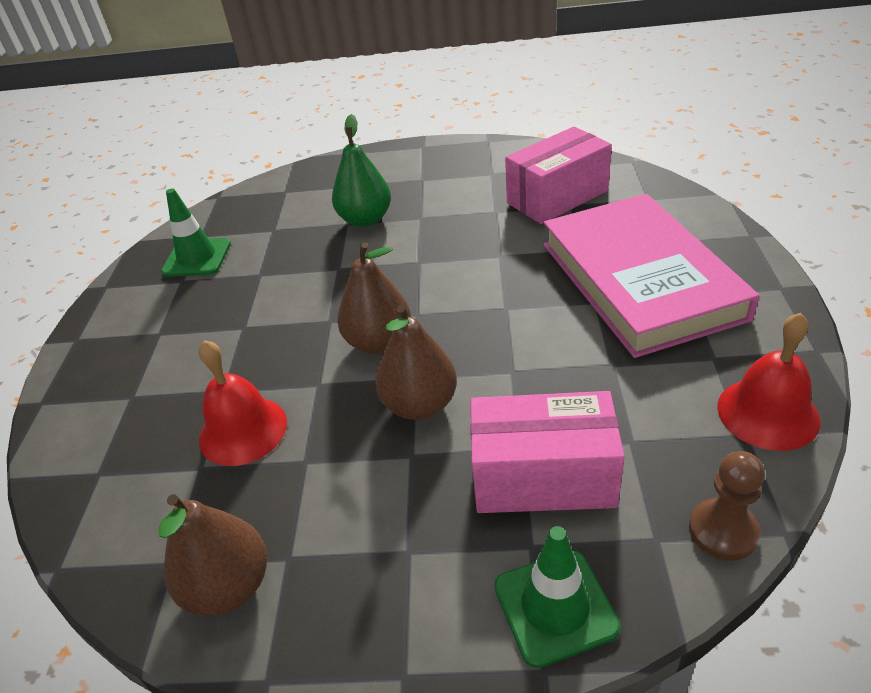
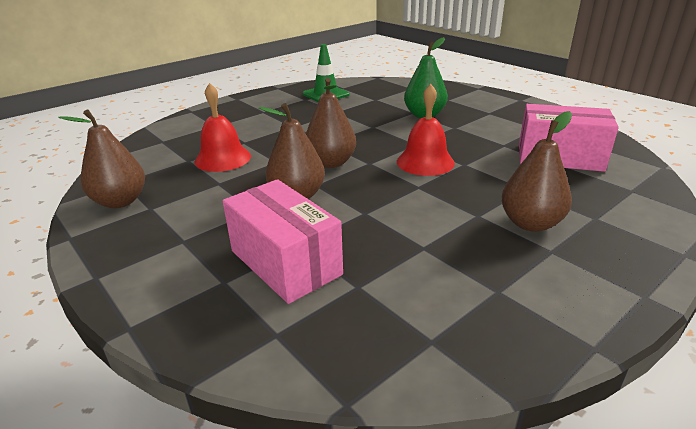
camera: 45 degrees right, 10 degrees down
(555, 607) = (181, 312): green traffic cone -> none
(640, 280) = (530, 223): pink book -> brown pear
(723, 531) = (315, 366): brown pawn -> none
(767, 413) = (472, 344): red bell -> red bell (425, 162)

